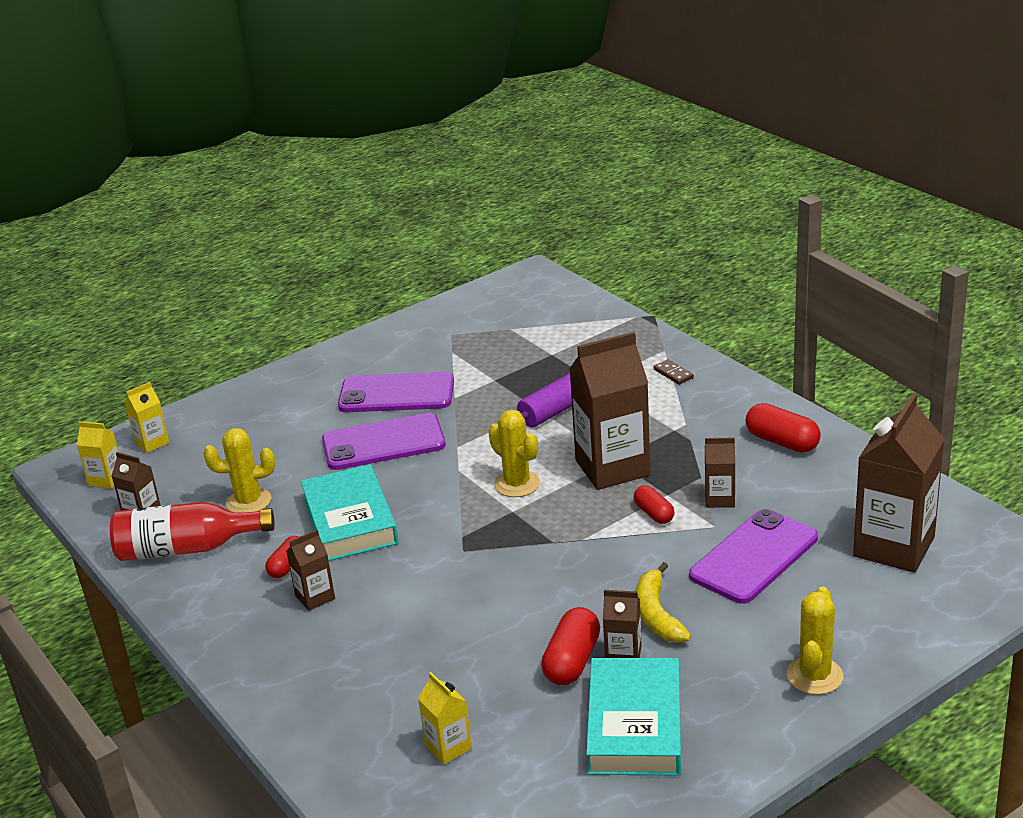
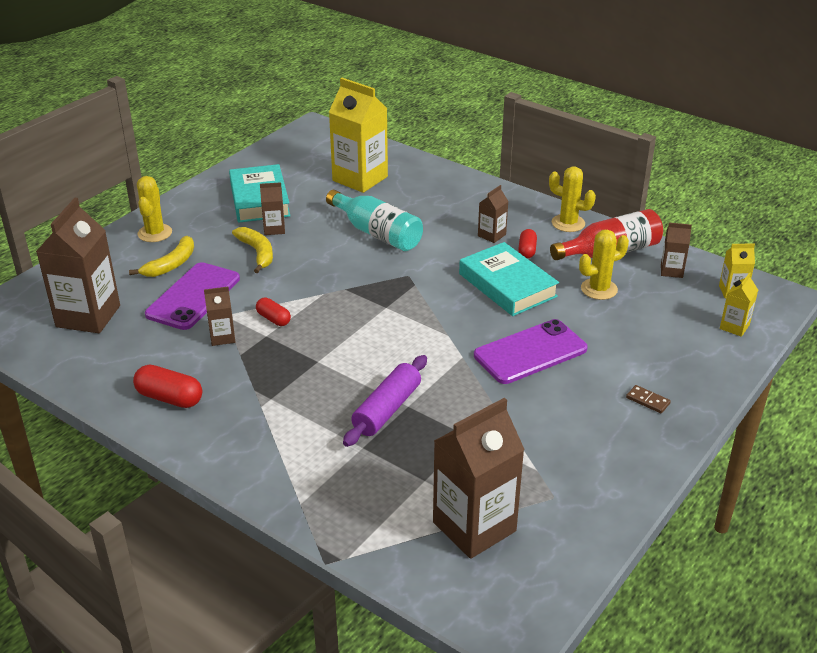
camera: 160 degrees right, 5 degrees up
(396, 394) = (557, 406): purple phone -> none
(448, 747) = (360, 179): yellow carton -> yellow carton, size x2.10
(472, 624) = (377, 233): none -> turquoise bottle
(517, 484) = (392, 329): yellow cactus -> yellow cactus (568, 223)
(572, 661) = (305, 223): red capsule -> none
(612, 468) = (317, 353): brown carton -> brown carton (474, 527)
(673, 374) = (283, 468): brown domino -> brown domino (647, 401)
(786, 612) = (171, 264): none -> yellow banana

